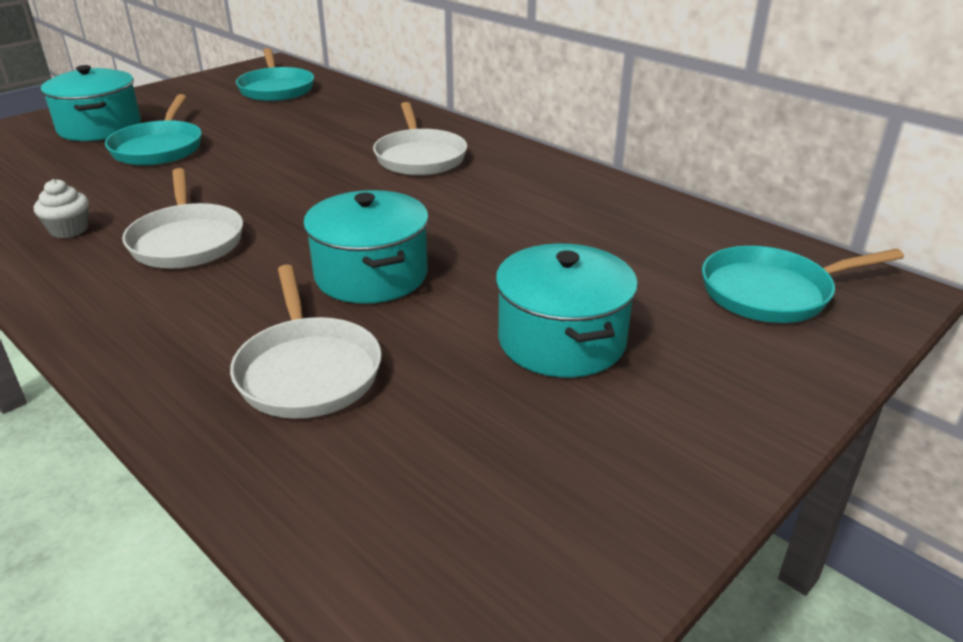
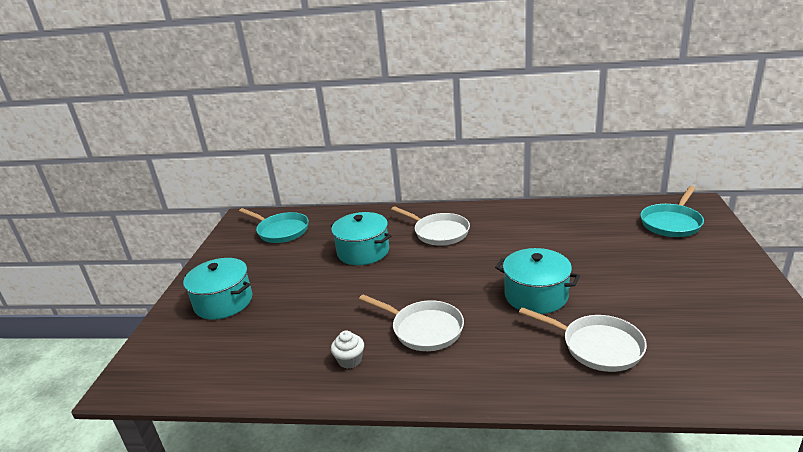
camera: 35 degrees left, 5 degrees down
(159, 148) = (291, 294): turquoise pan -> none
(562, 340) = (649, 279): turquoise pot -> turquoise pot (363, 251)

